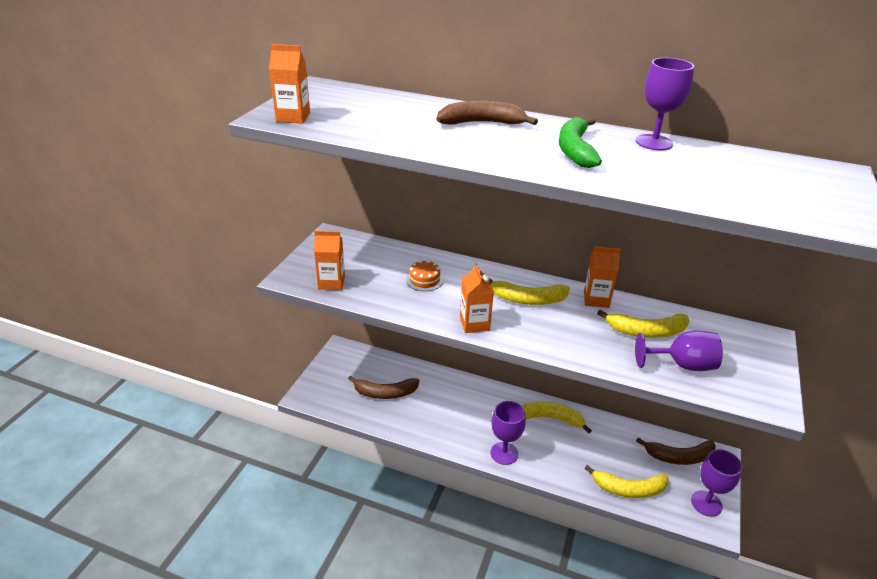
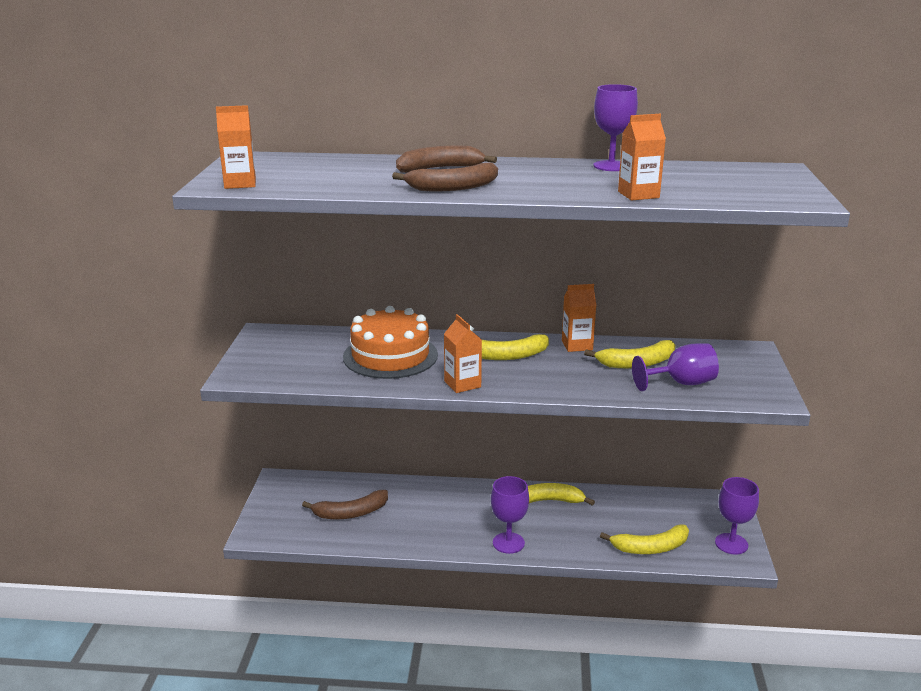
camera: 15 degrees left, 10 degrees down
(331, 283) = (287, 373): orange carton -> orange carton (638, 195)
(424, 280) = (390, 356): orange cake -> orange cake, size x2.25
(575, 150) = (542, 179): green banana -> none
(679, 457) = (691, 509): brown banana -> brown banana (453, 187)

